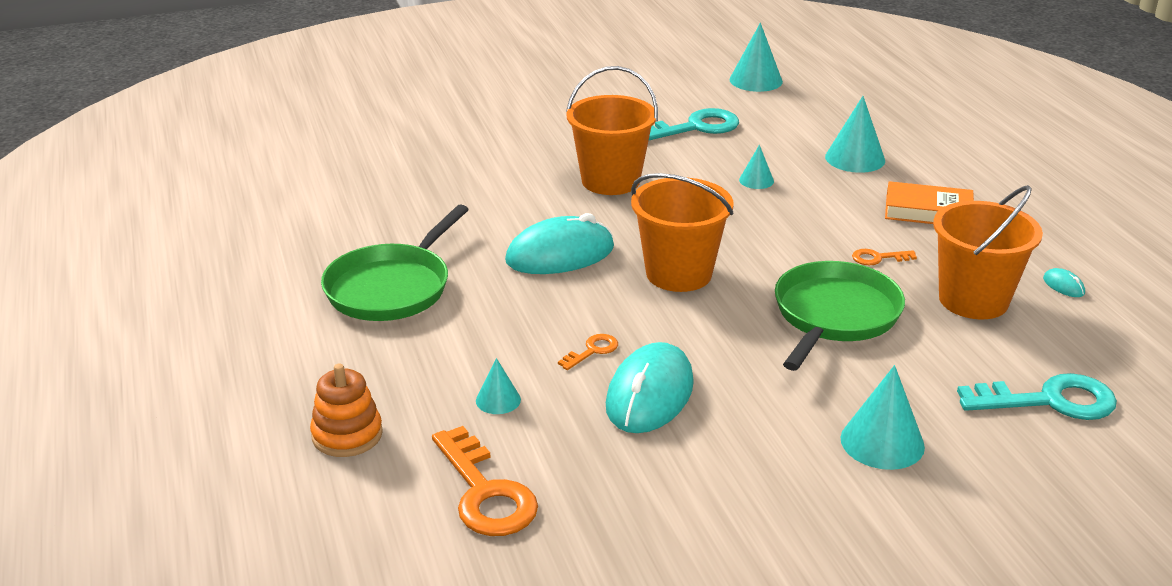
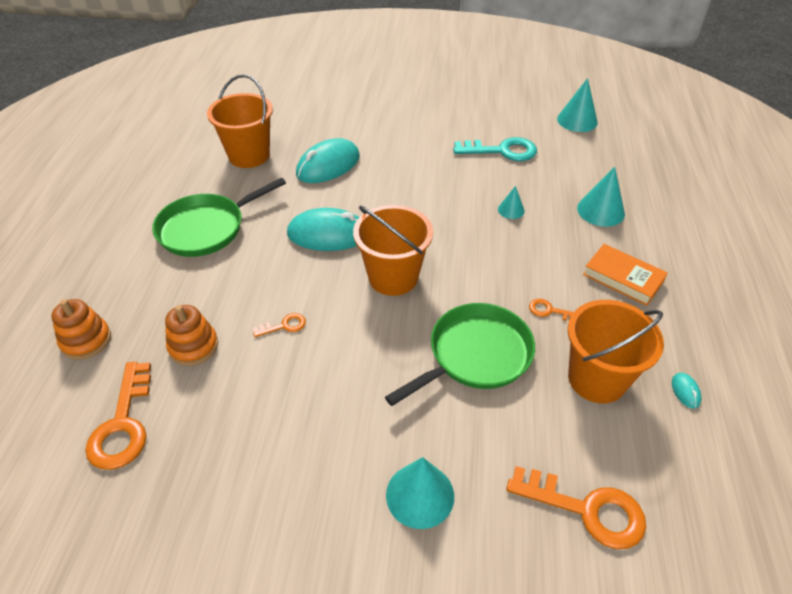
camera: 25 degrees right, 15 degrees up
(498, 400) = (193, 346): turquoise cone -> orange stacking toy
(610, 181) = (409, 181): orange bucket -> orange bucket (249, 155)
(650, 395) = (290, 380): turquoise mouse -> turquoise mouse (328, 165)
(1049, 401) = (586, 509): turquoise key -> orange key

